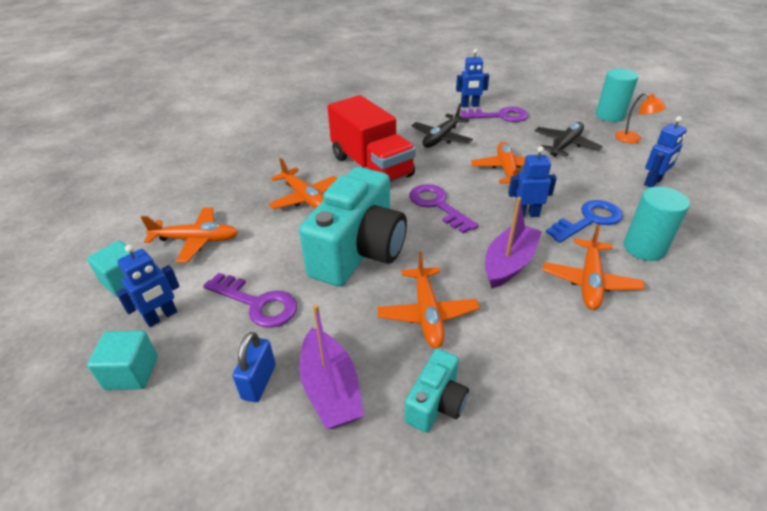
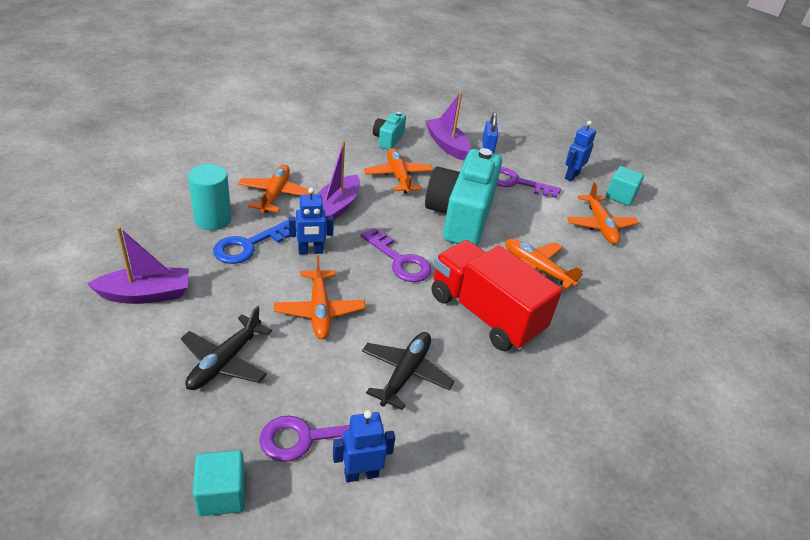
camera: 165 degrees right, 0 degrees up
(132, 372) = (560, 152): turquoise cube -> turquoise cube (222, 494)
(196, 240) = (600, 225): orange plane -> orange plane turned 90 degrees counterclockwise
(610, 116) = (106, 449): turquoise cylinder -> none
(633, 139) = (111, 379): orange lamp -> none
(653, 182) = (146, 294): blue robot -> purple boat

